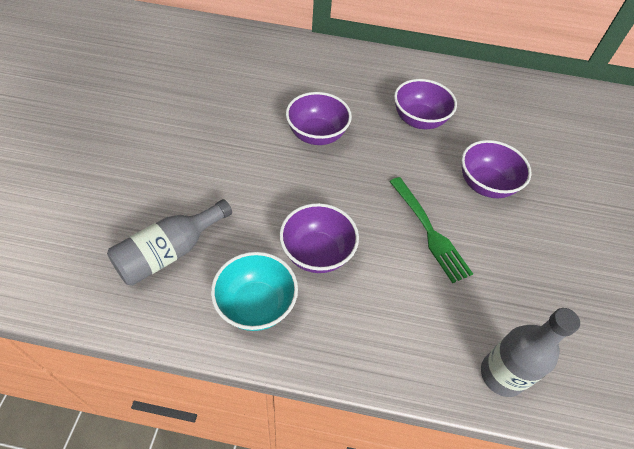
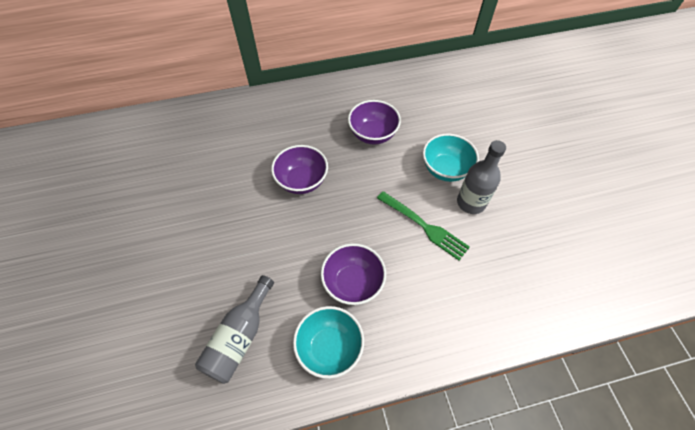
camera: 20 degrees left, 5 degrees up
(485, 185) = (445, 169): purple bowl -> turquoise bowl
(502, 375) = (522, 314): grey bottle -> grey bottle (471, 202)

